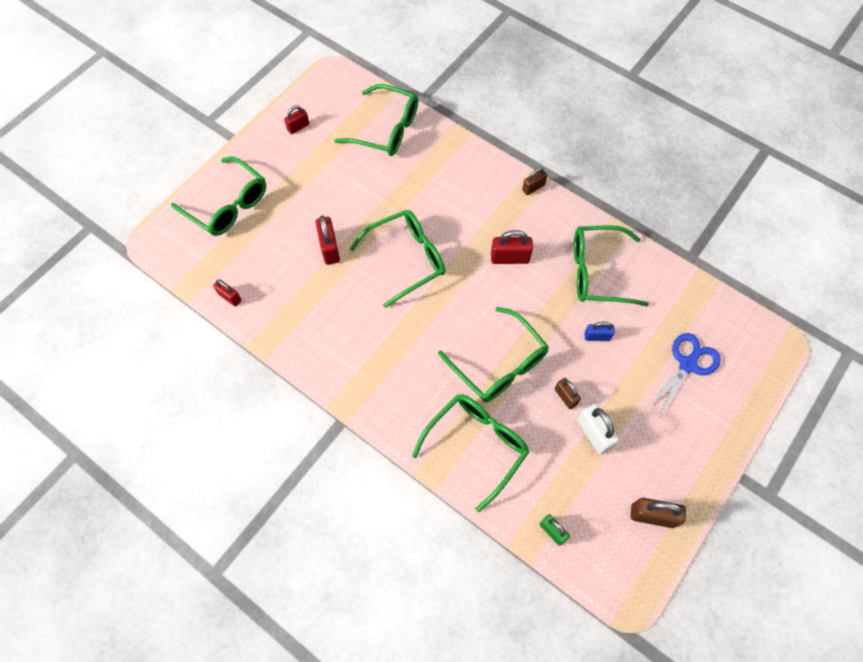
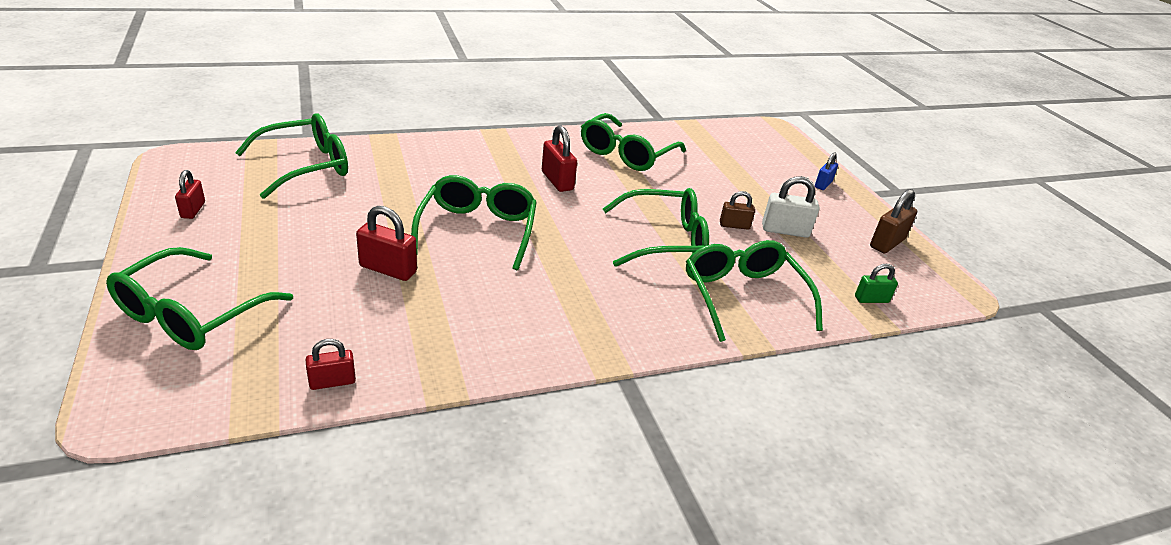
camera: 60 degrees left, 30 degrees down
(227, 205) = (192, 313): green glasses -> green glasses turned 135 degrees clockwise
(509, 258) = (557, 181): red padlock -> red padlock turned 60 degrees counterclockwise
(533, 187) = (501, 137): brown padlock -> none
(597, 336) = (689, 183): blue padlock -> blue padlock (823, 184)
(688, 364) = (756, 163): blue scissors -> none

